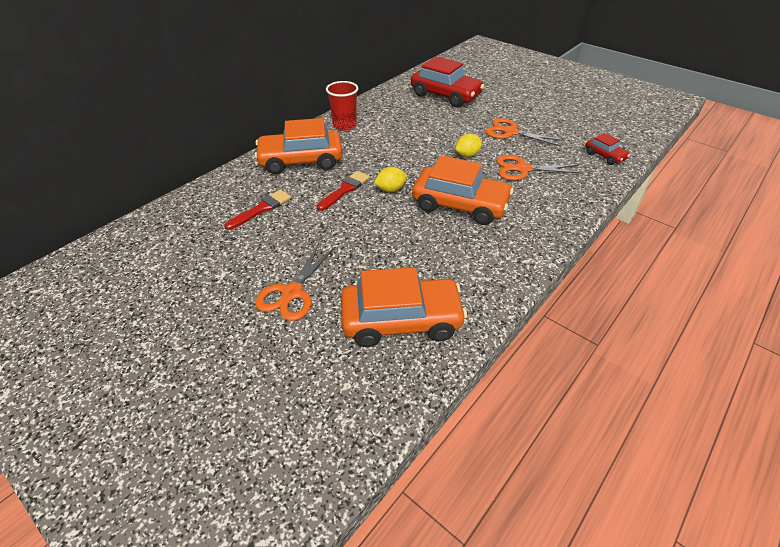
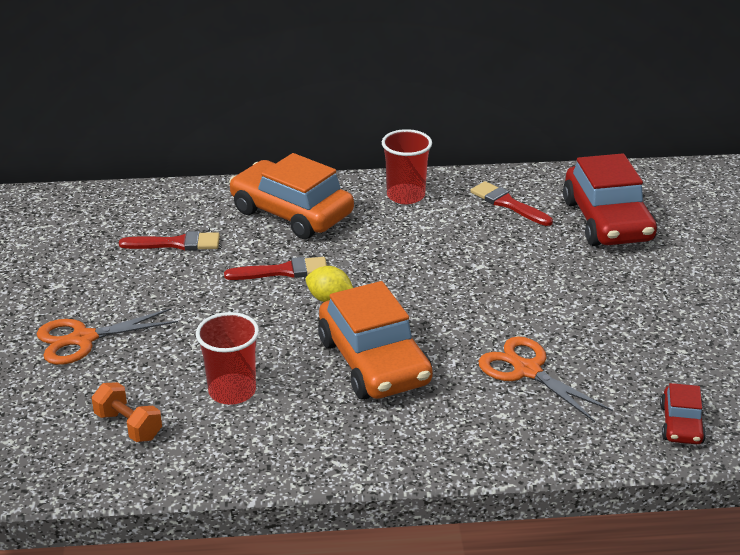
camera: 45 degrees right, 10 degrees down
(395, 107) = (508, 204): none -> red brush
(401, 320) = (128, 426): orange car -> orange dumbbell
(422, 262) = (232, 391): none -> red cup
(467, 155) = (489, 313): yellow lemon -> none
(511, 132) = (604, 318): orange scissors -> none

